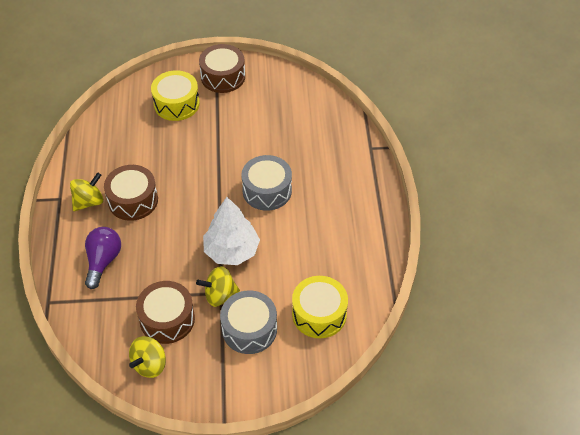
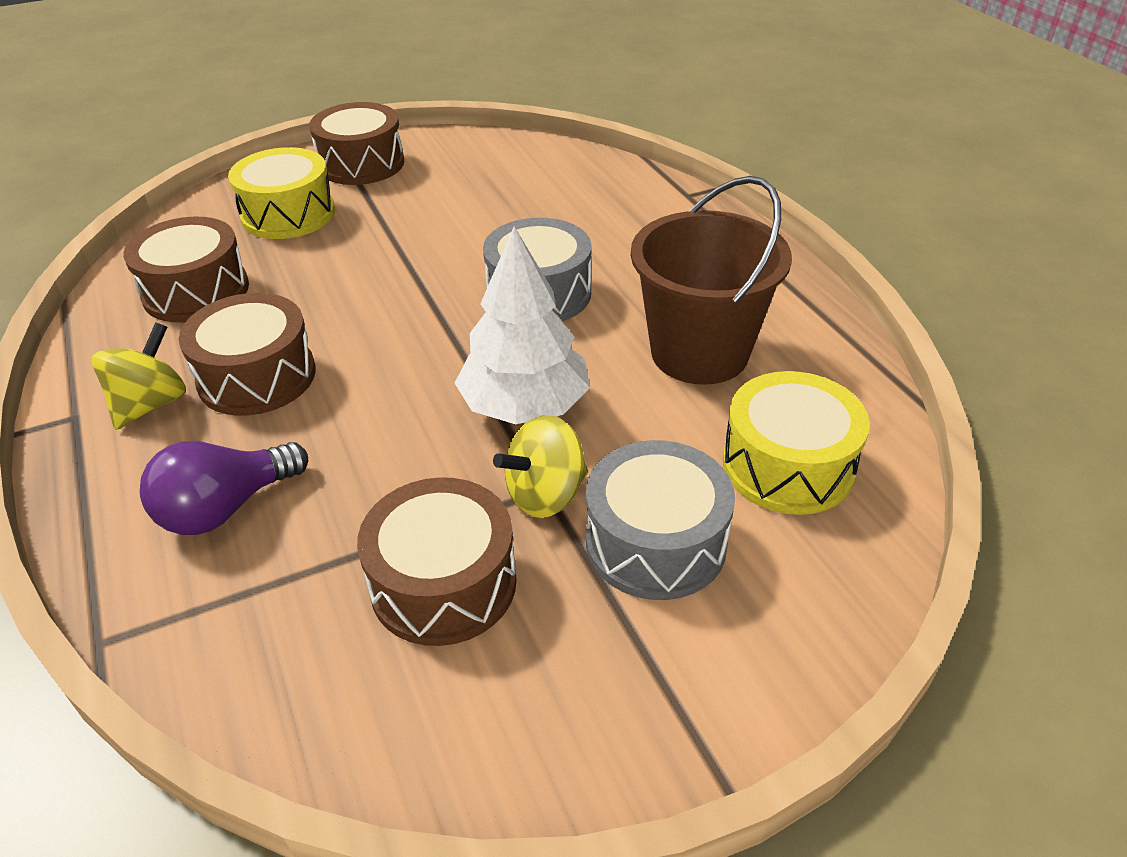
camera: 20 degrees left, 10 degrees down
(103, 261) = (225, 508): purple light bulb -> purple light bulb turned 120 degrees counterclockwise
(122, 143) = (196, 291): none -> brown drum
(149, 364) = (447, 707): yellow spinning top -> none
(318, 247) = (699, 353): none -> brown bucket

